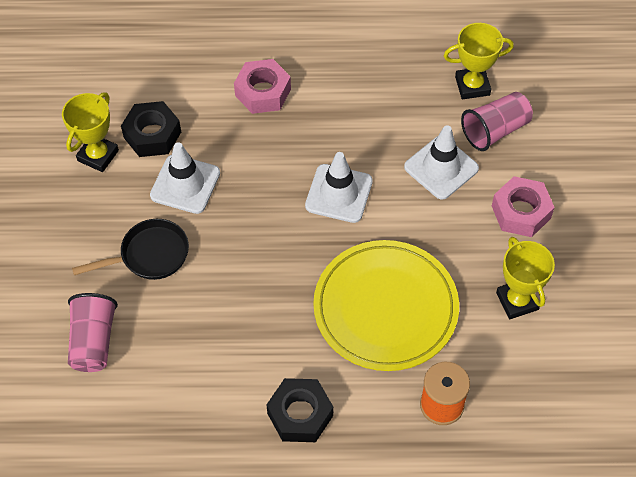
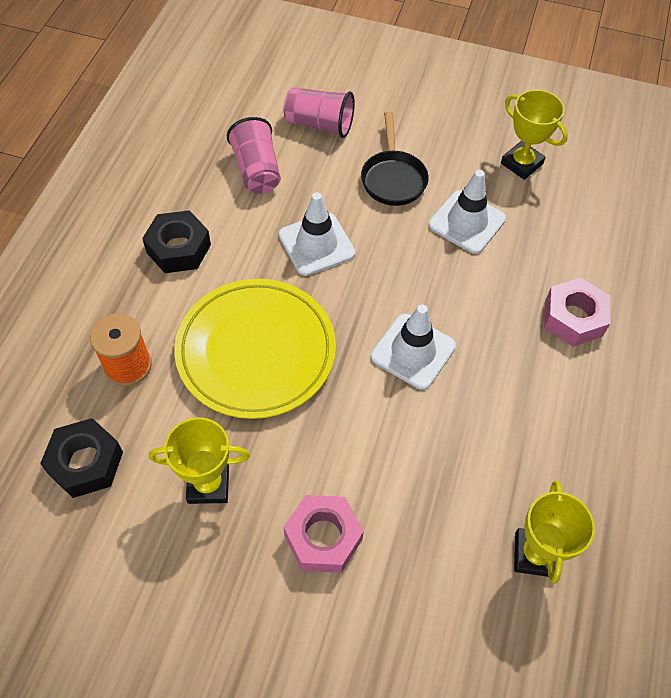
camera: 105 degrees right, 0 degrees up
(152, 135) = (537, 209): black nut -> black nut (86, 462)
(441, 168) = (416, 469): white traffic cone -> white traffic cone (316, 244)
(495, 130) = (455, 555): pink cup -> pink cup (257, 170)

